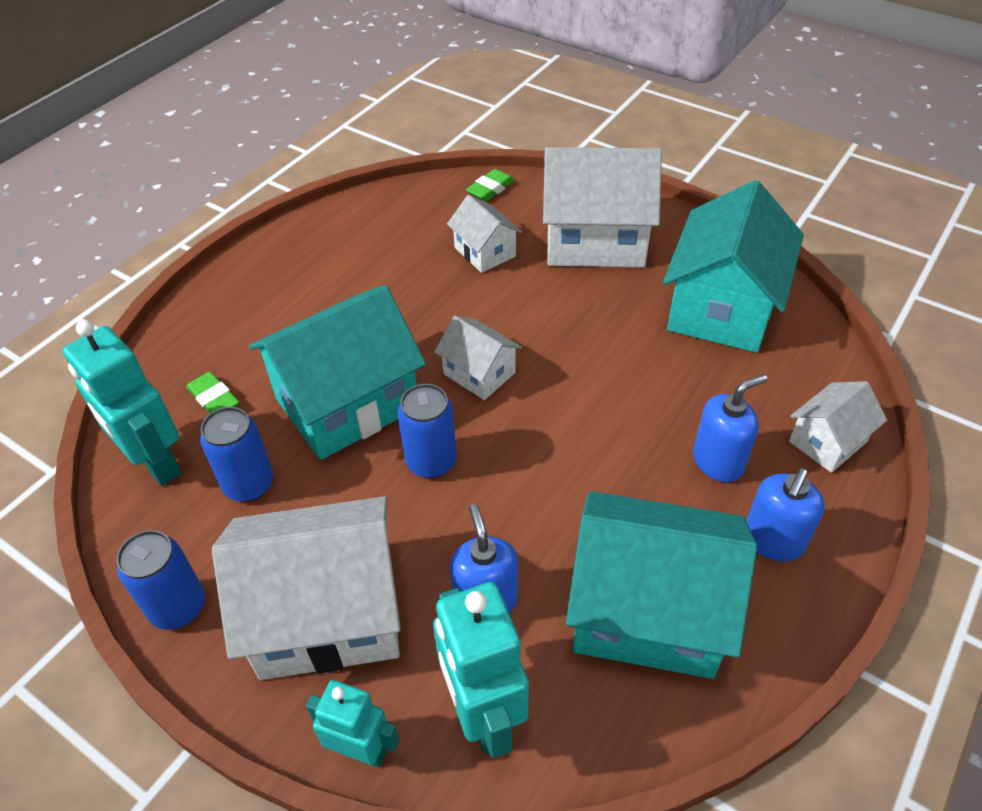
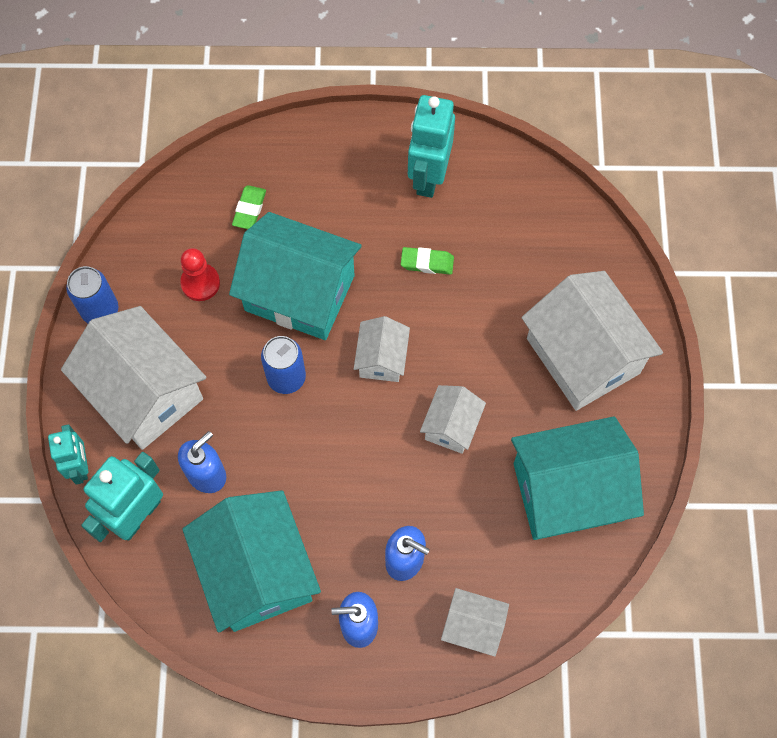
camera: 55 degrees right, 20 degrees up
(155, 462) = (181, 217): turquoise robot -> turquoise robot (428, 176)
(249, 484) = (200, 283): blue can -> red pawn
(484, 252) = (510, 283): white house -> white house (451, 426)
(490, 189) = (590, 240): green eraser -> green eraser (427, 263)

